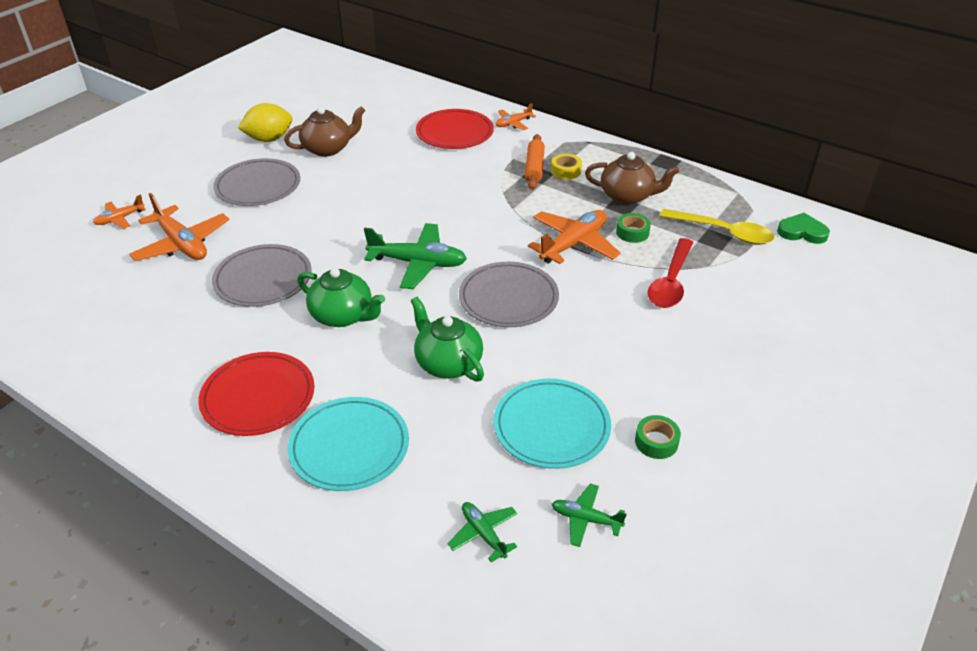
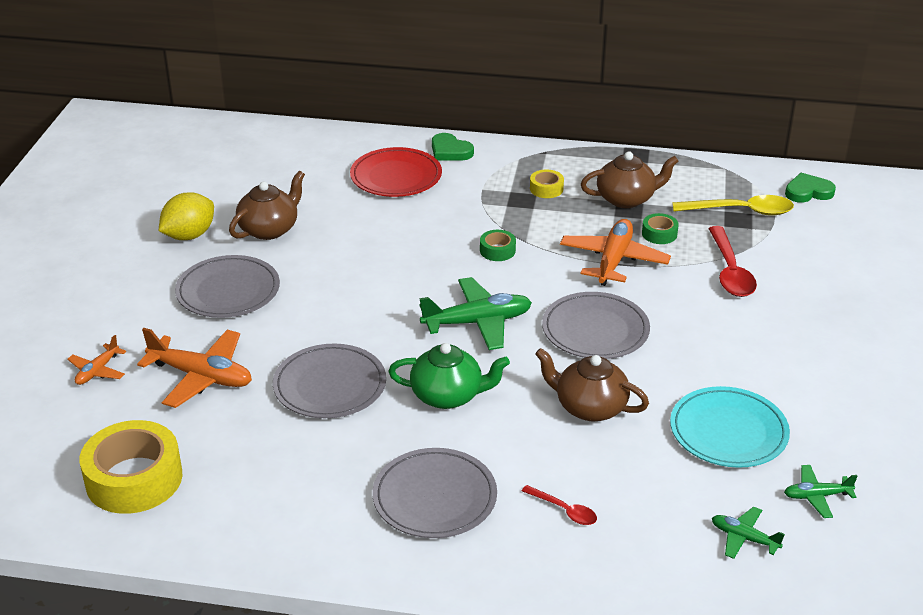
camera: 25 degrees left, 5 degrees down
(68, 306) = (134, 479): none -> yellow tape
(258, 397) = (434, 497): red plate -> grey plate
(349, 447) = (564, 510): turquoise plate -> red spoon
(447, 363) = (589, 407): green teapot -> brown teapot
(513, 123) = (450, 151): orange plane -> green heart
(534, 168) = (512, 193): orange rolling pin -> none
(656, 442) = (824, 414): green tape -> green tape (497, 250)

